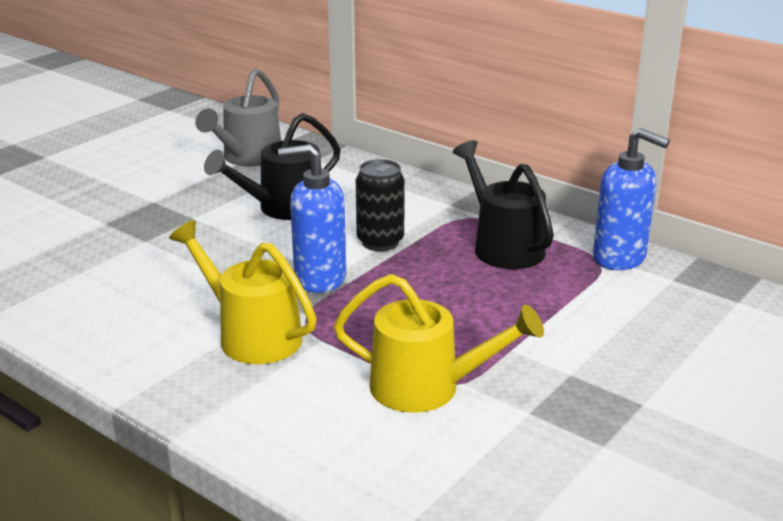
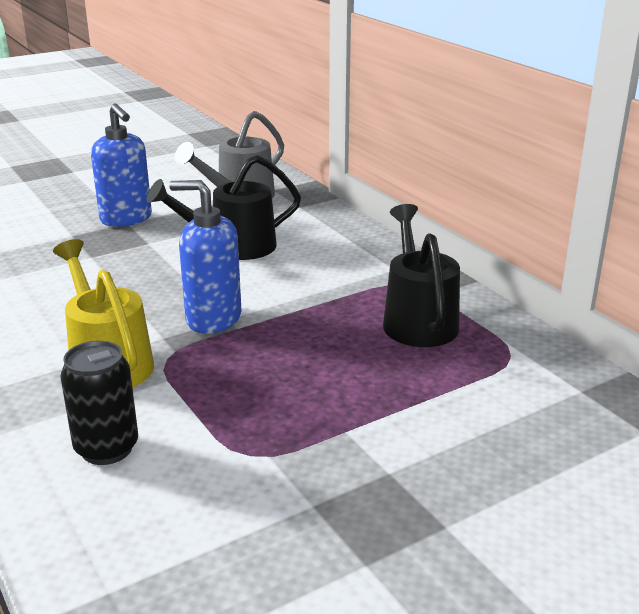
camera: 20 degrees right, 0 degrees up
(380, 242) = (298, 294): black can -> black can (107, 448)
(428, 388) = (230, 453): yellow watering can -> none
(620, 258) = (536, 355): blue soap dispenser -> blue soap dispenser (126, 219)

